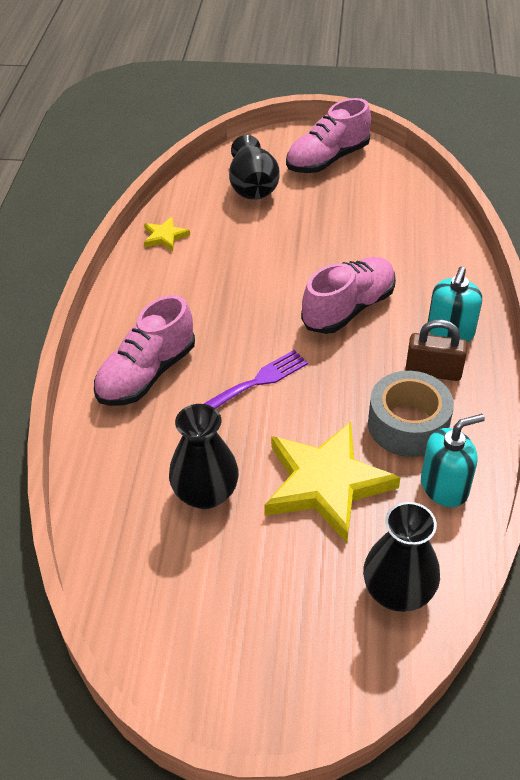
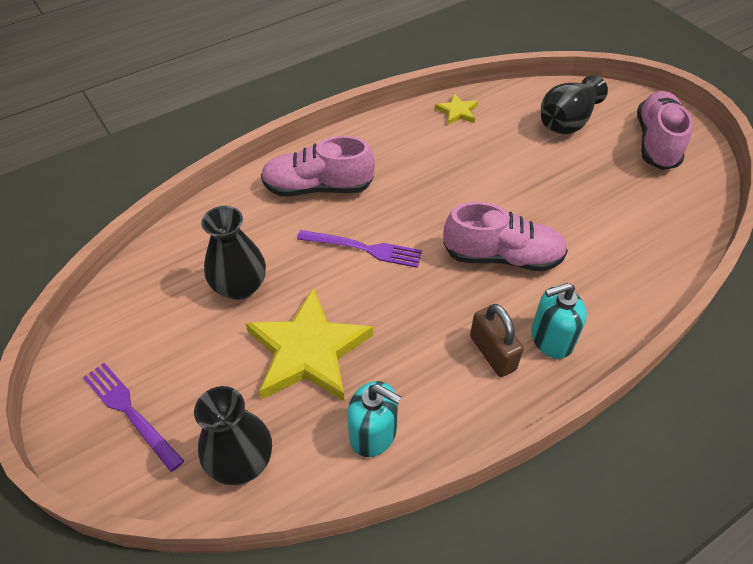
camera: 50 degrees right, 5 degrees up
(274, 653) = (130, 413): none -> purple fork
(327, 159) = (656, 142): pink shoe -> pink shoe turned 90 degrees clockwise
(408, 425) = (416, 369): grey tape -> none

